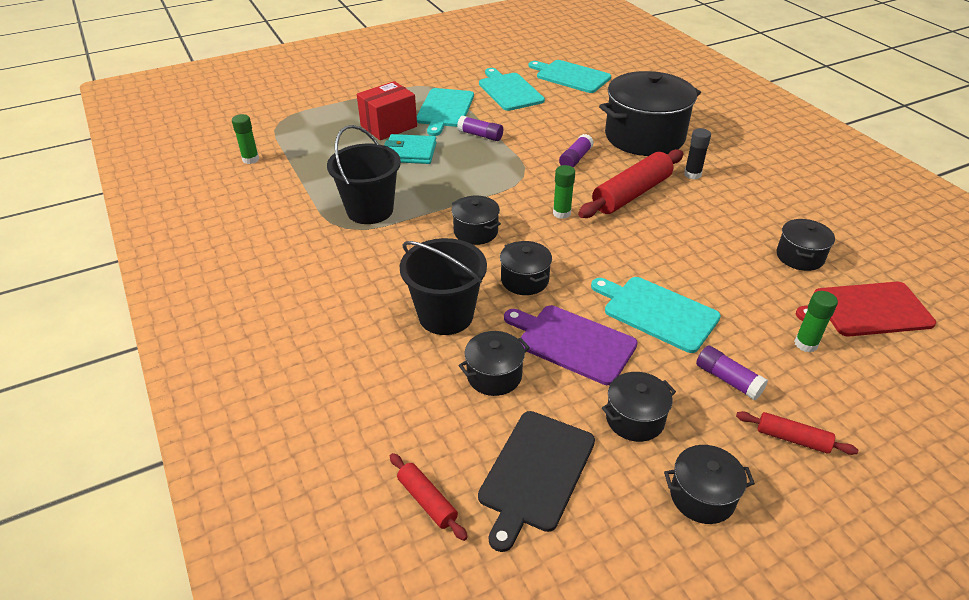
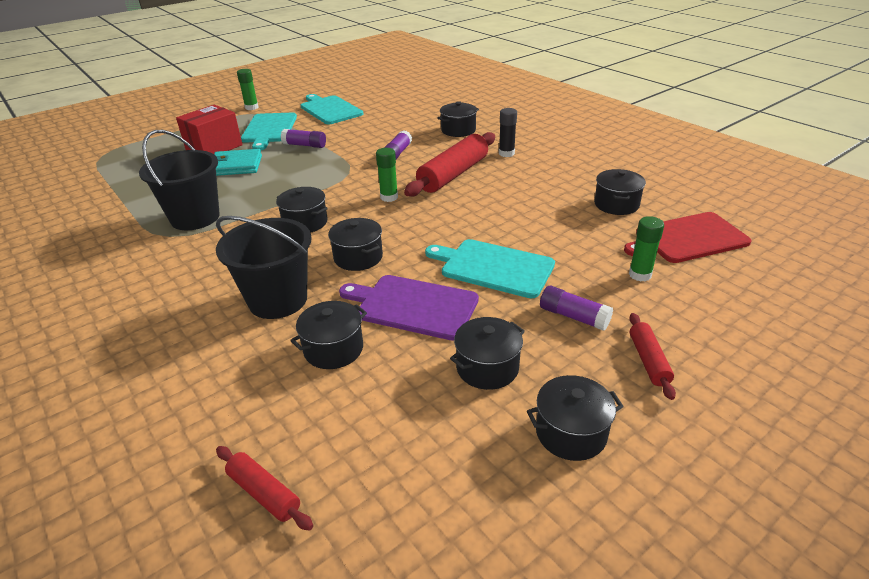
camera: 10 degrees left, 5 degrees down
(250, 159) = (69, 189): green glue stick -> green glue stick (251, 107)
(535, 473) = (388, 440): black cutting board -> none
(570, 76) = (385, 94): turquoise cutting board -> none
(644, 137) = (458, 130): black pot -> black pot, size x0.47
(792, 438) = (648, 360): red rolling pin -> red rolling pin turned 75 degrees clockwise

